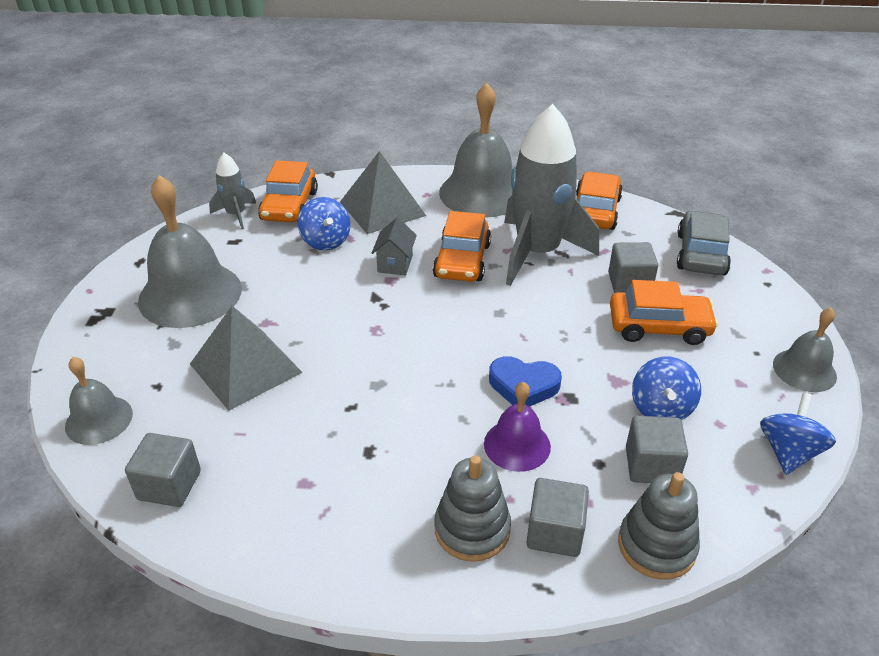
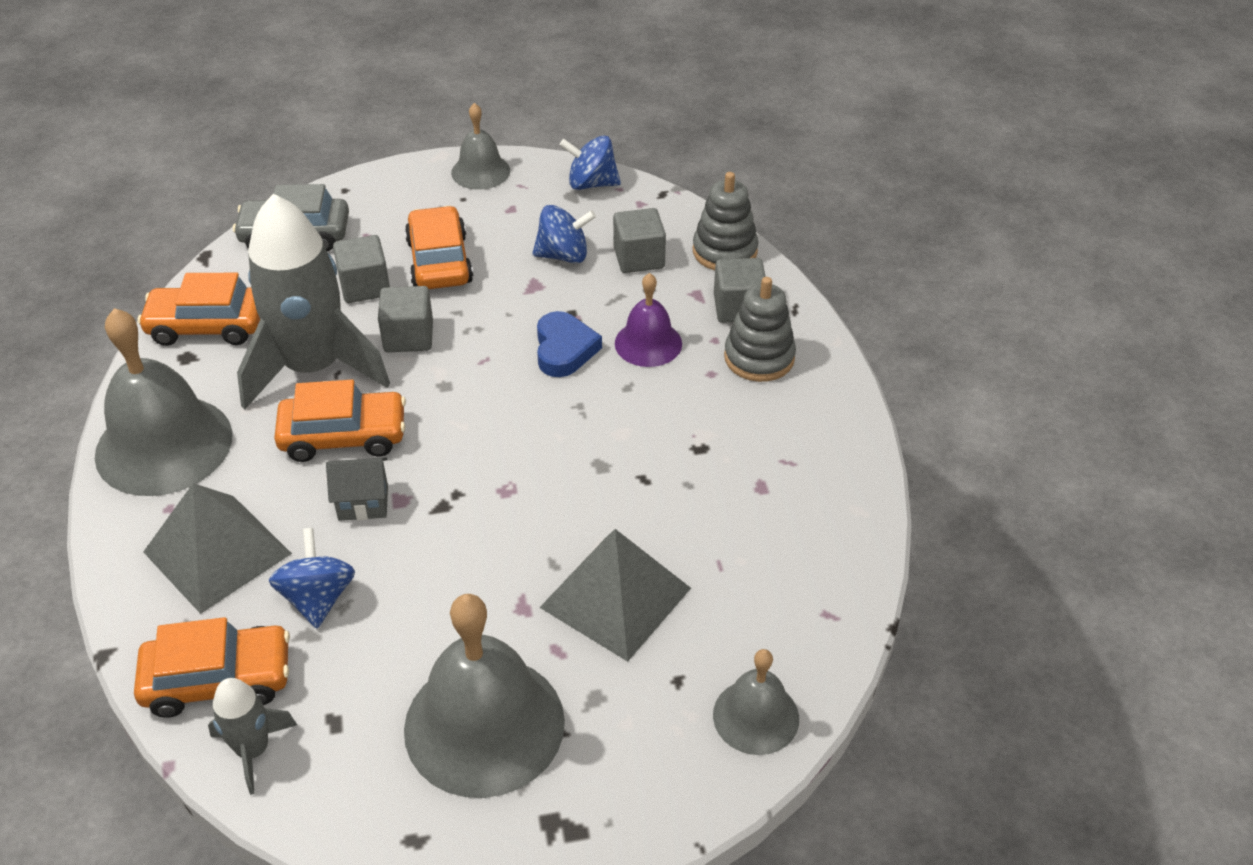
camera: 105 degrees left, 5 degrees up
(169, 485) = (815, 599): grey cube -> grey cube (408, 337)
(326, 241) = (318, 598): blue spinning top -> blue spinning top turned 60 degrees counterclockwise

